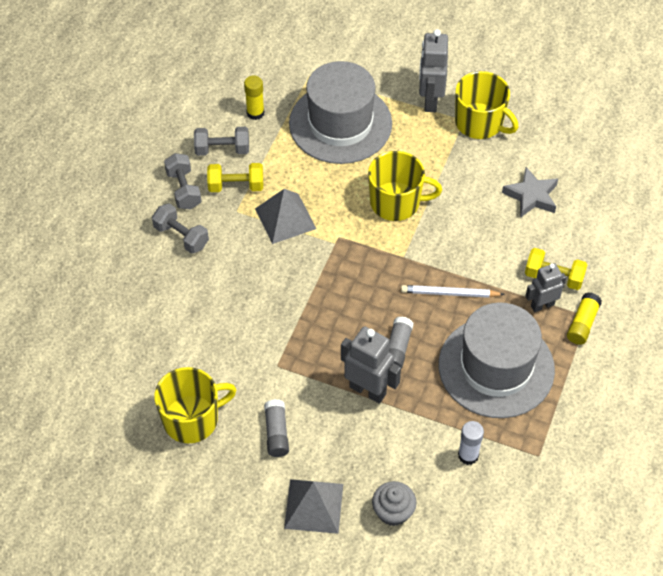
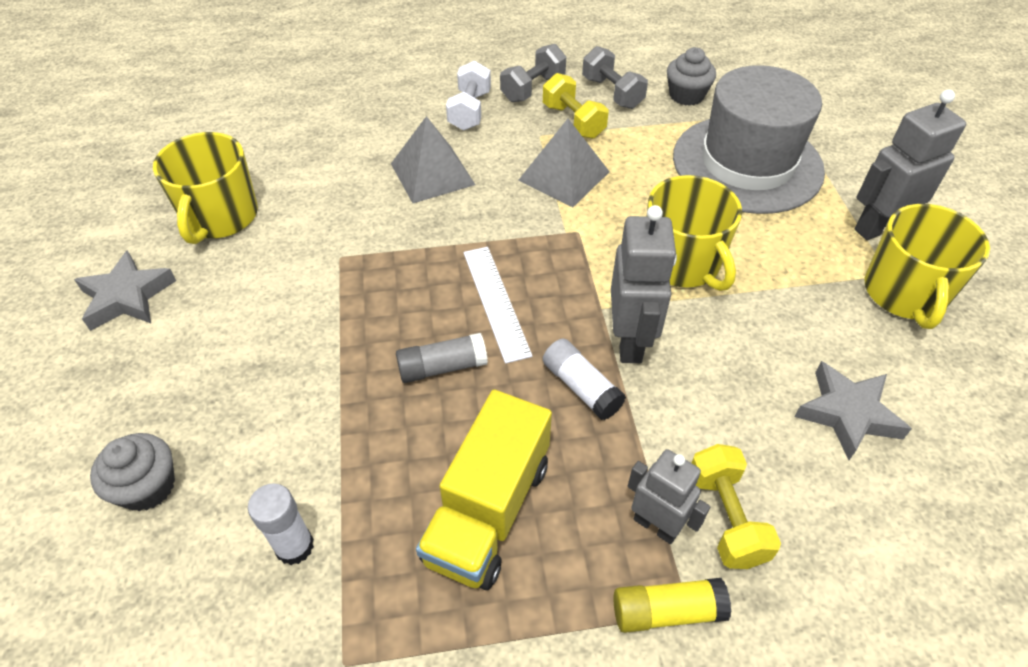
camera: 60 degrees right, 5 degrees down
(181, 236) = (469, 111): grey dumbbell -> white dumbbell
(192, 419) = (220, 217): yellow mug -> yellow mug turned 60 degrees clockwise
(235, 491) = (127, 297): none -> grey star
(255, 113) = (686, 95): yellow glue stick -> grey cupcake
(276, 433) = (234, 299): grey glue stick -> none
(313, 506) = (128, 386): grey pyramid -> grey pyramid (432, 174)
(367, 303) = (496, 302): none -> white ruler
(368, 390) = (352, 364): grey robot -> grey robot (630, 341)
(449, 293) = (581, 387): white pencil -> white glue stick
(496, 367) = (488, 511): grey hat -> yellow truck

